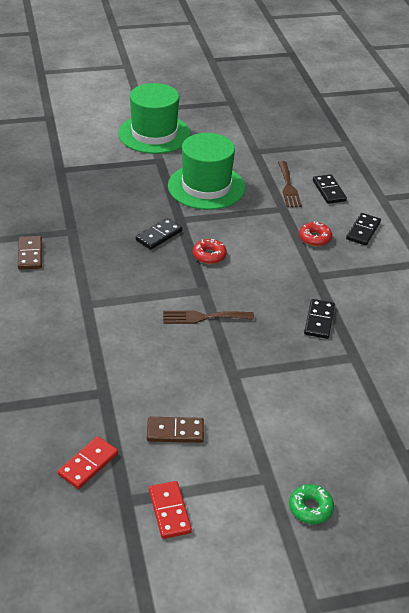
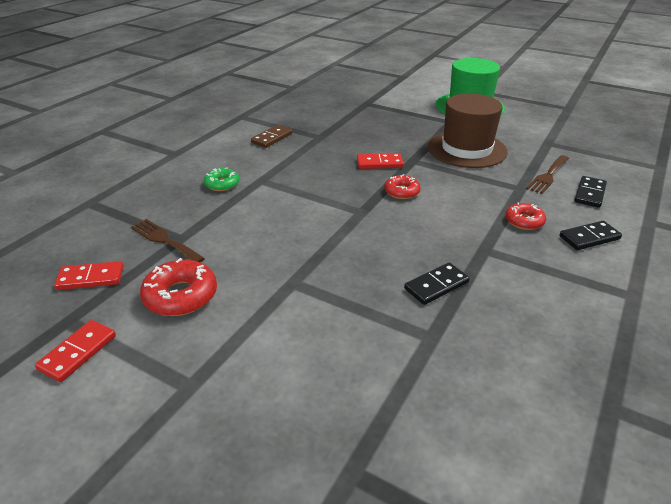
camera: 45 degrees right, 5 degrees down
(159, 235) = (379, 163): black domino -> red domino
(175, 431) = (181, 296): brown domino -> red donut
(203, 317) = (332, 229): brown fork -> brown fork (164, 240)
(206, 187) = (466, 149): green hat -> brown hat
(310, 508) = (180, 447): green donut -> green donut (222, 184)

